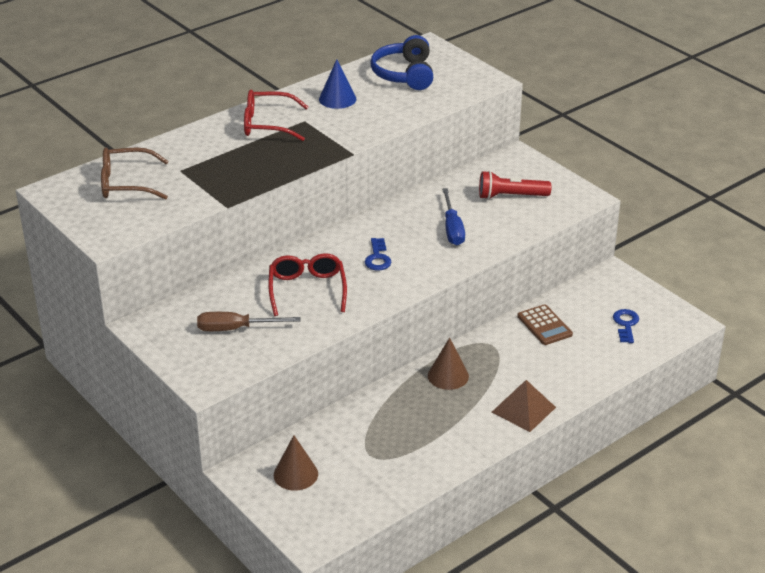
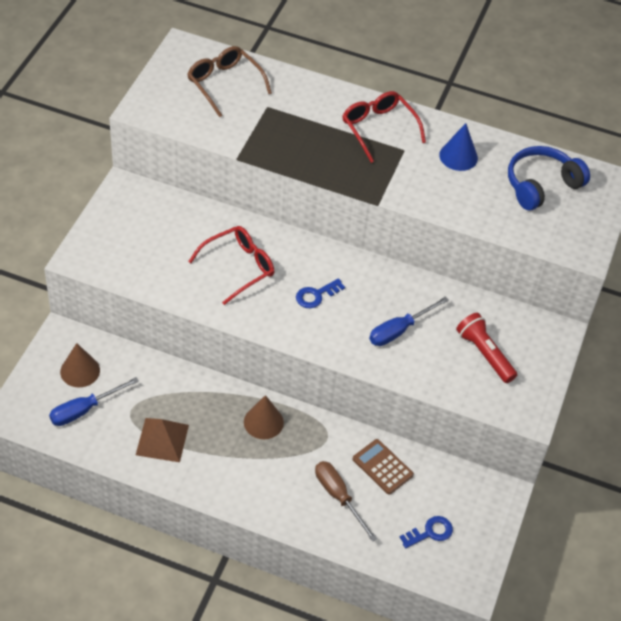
camera: 55 degrees right, 15 degrees up
(236, 329) = (157, 245): brown screwdriver -> brown screwdriver (338, 497)
(346, 487) = (84, 410): none -> blue screwdriver
(523, 409) = (254, 496): brown pyramid -> brown pyramid (162, 440)
(544, 325) = (382, 467): brown calculator -> brown calculator turned 105 degrees clockwise

